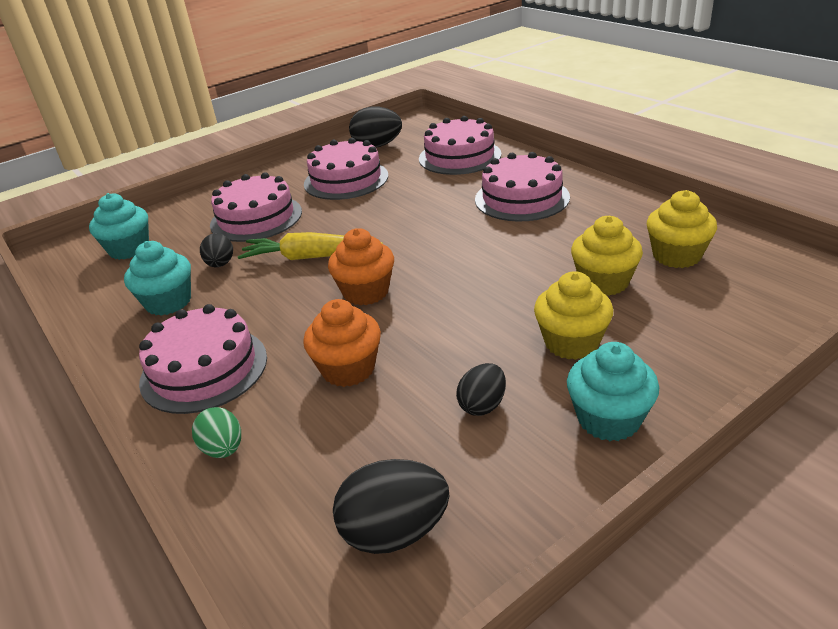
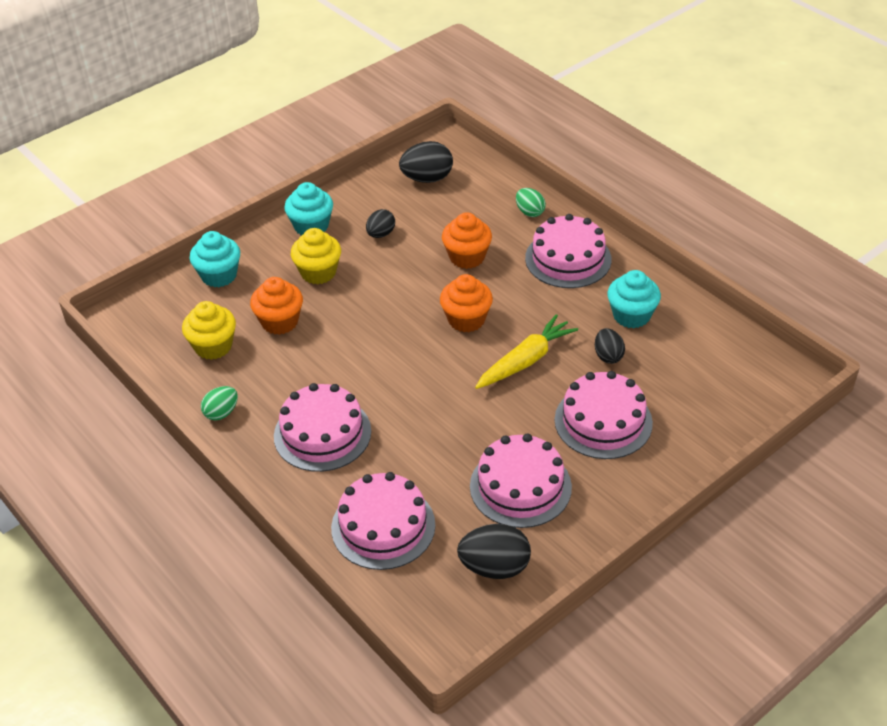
camera: 175 degrees right, 10 degrees up
(129, 249) = (716, 381): turquoise cupcake -> turquoise cupcake (219, 275)
(309, 257) = (525, 360): yellow carrot -> yellow carrot turned 45 degrees counterclockwise
(603, 282) = (280, 322): yellow cupcake -> orange cupcake
(631, 206) = (221, 413): none -> green egg

